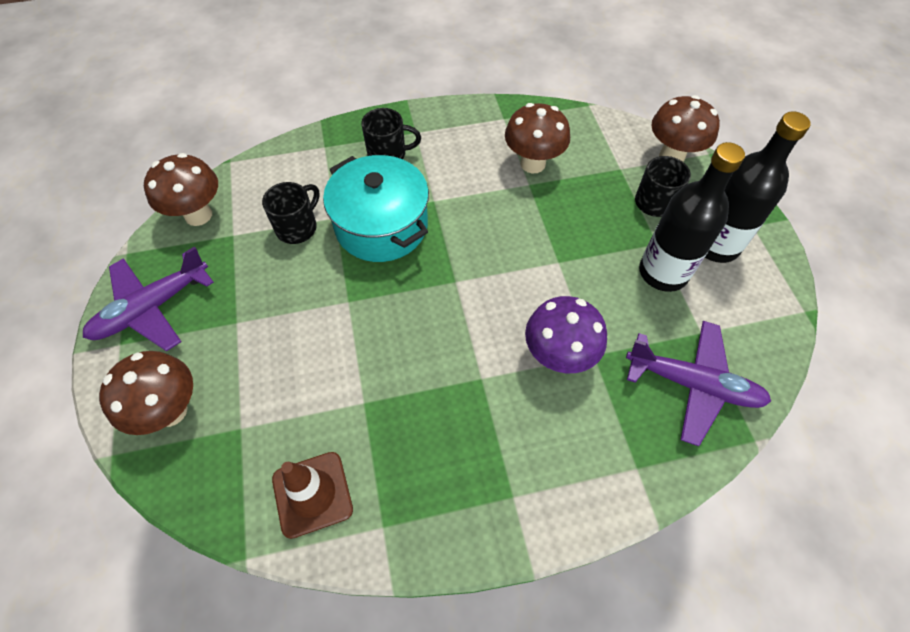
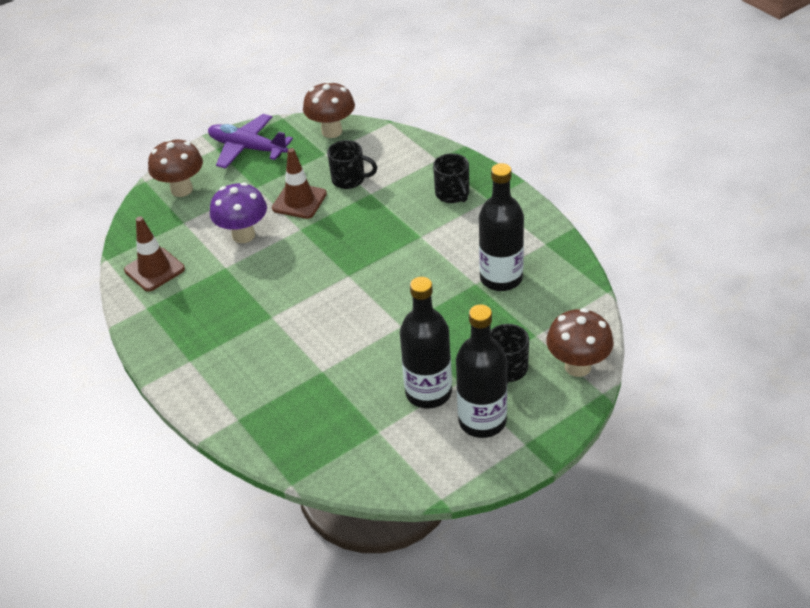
camera: 70 degrees right, 15 degrees down
(298, 286) = (299, 201): none -> brown traffic cone
(381, 226) = (377, 219): turquoise pot -> none
(532, 164) = (501, 278): brown mushroom -> black bottle
(558, 356) = (310, 351): purple mushroom -> purple mushroom (243, 235)
(693, 384) = (324, 436): purple plane -> none

